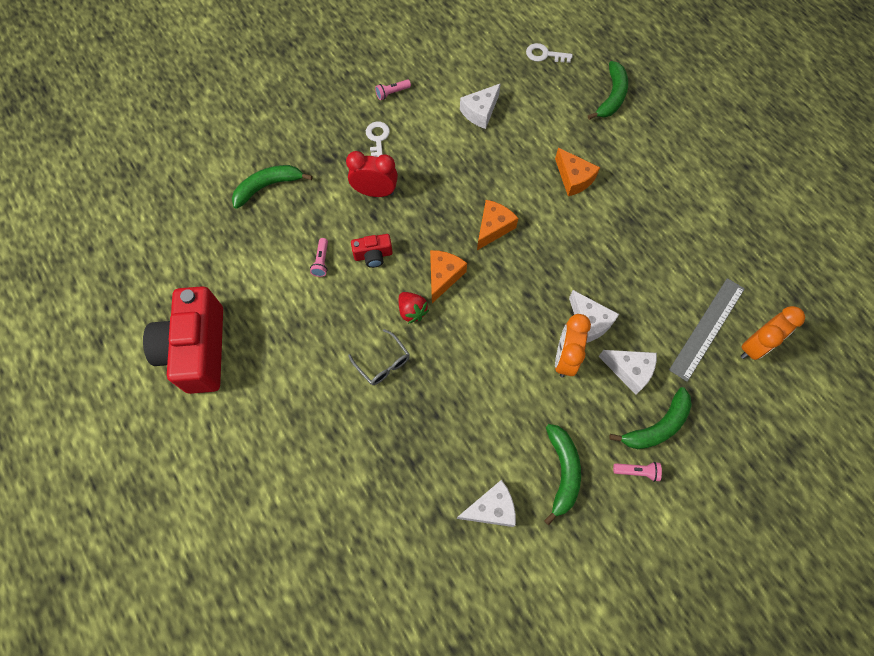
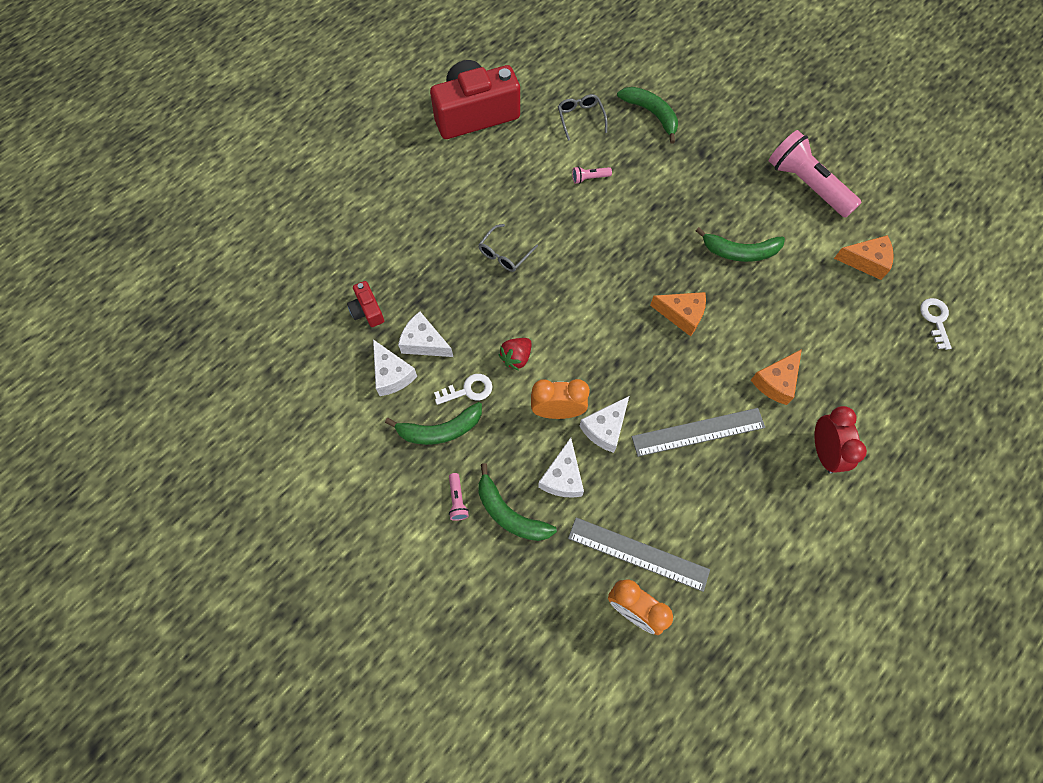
camera: 75 degrees right, 0 degrees up
(246, 249) = (580, 118): none -> grey glasses
(373, 255) = (611, 217): red camera -> red camera (367, 310)
(375, 192) = (681, 201): red clock -> red clock (824, 452)
(377, 139) = (744, 186): white key -> white key (468, 390)
(392, 93) = (806, 184): pink flashlight -> pink flashlight, size x2.47
(412, 311) = (563, 264): red strawberry -> red strawberry (516, 357)
(443, 276) = (609, 282): orange cheese -> orange cheese (866, 261)
(480, 112) = (822, 271): white cheese -> white cheese (424, 342)
(607, 250) = (698, 432): none -> grey ruler
(611, 97) = (910, 404): green banana -> green banana (740, 252)

